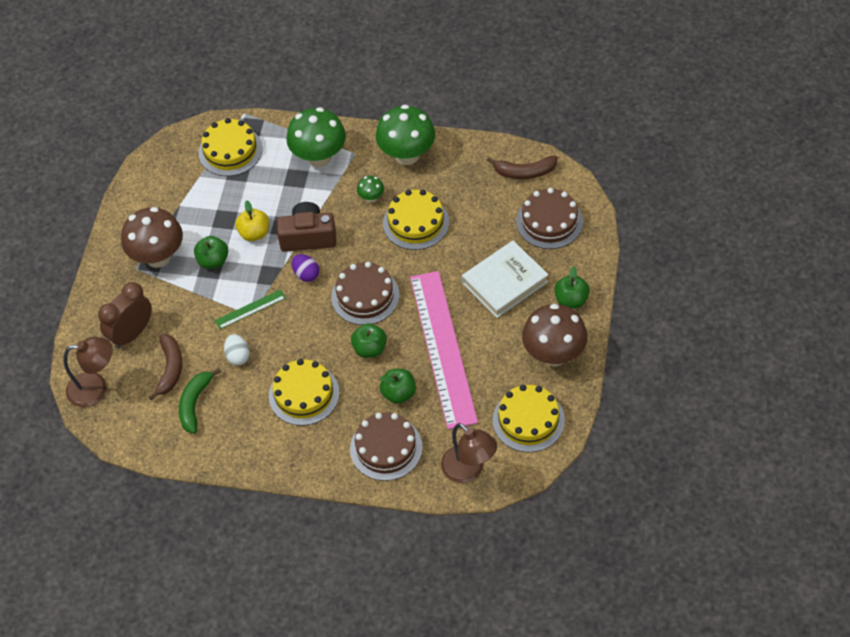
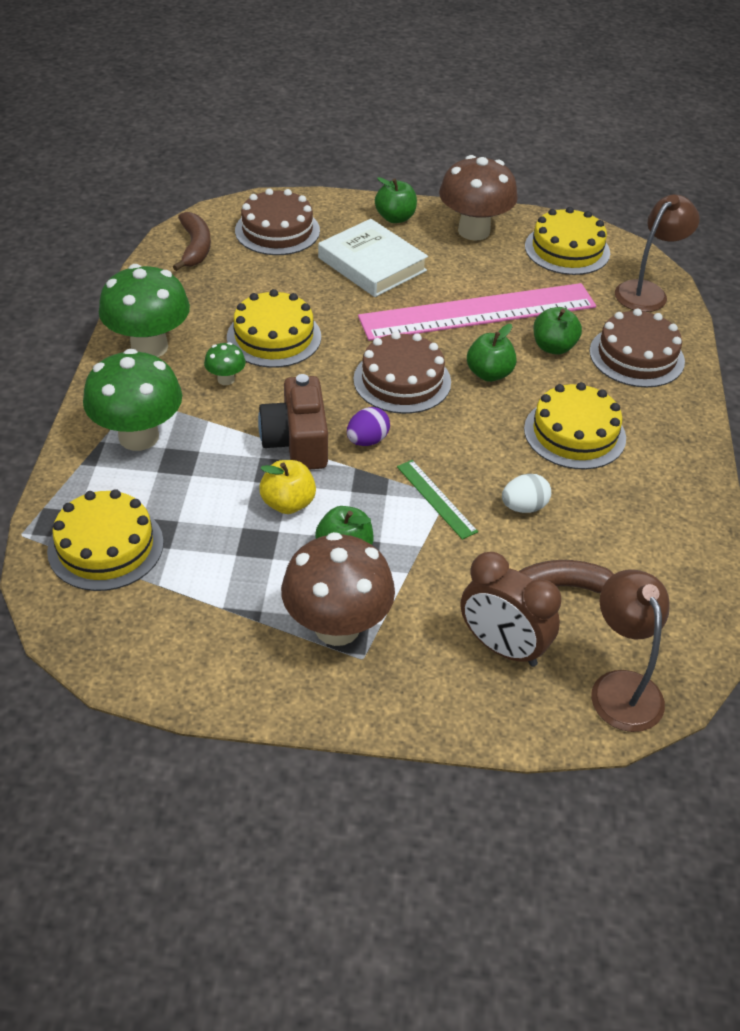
camera: 100 degrees left, 10 degrees down
(195, 404) = (619, 551): green banana -> none

